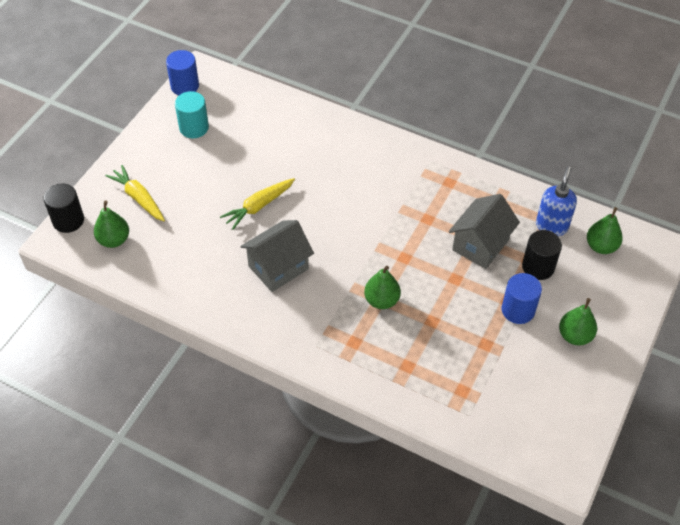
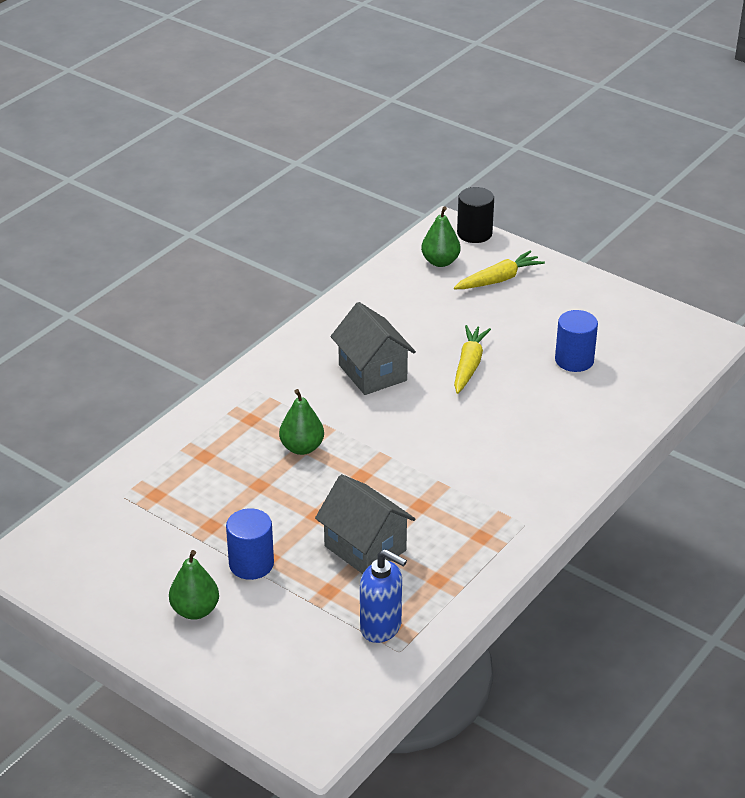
camera: 100 degrees right, 15 degrees down
(185, 86) = (685, 320): blue cylinder -> blue cylinder (574, 360)
(194, 128) = (609, 324): turquoise cylinder -> none
(258, 206) = (469, 365): yellow carrot -> yellow carrot turned 45 degrees clockwise
(538, 267) = (314, 598): black cylinder -> none
(601, 246) = (332, 673): green pear -> none

